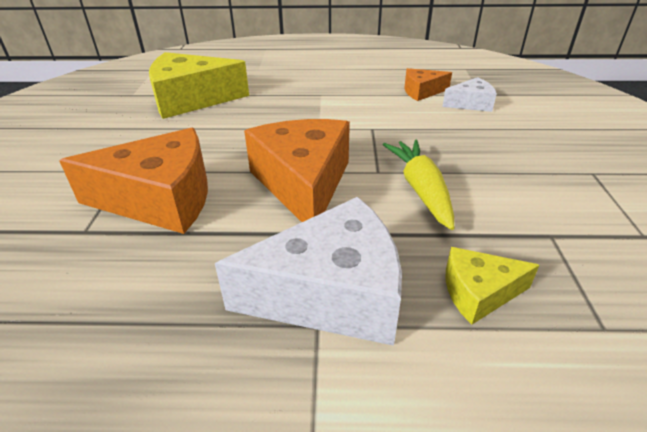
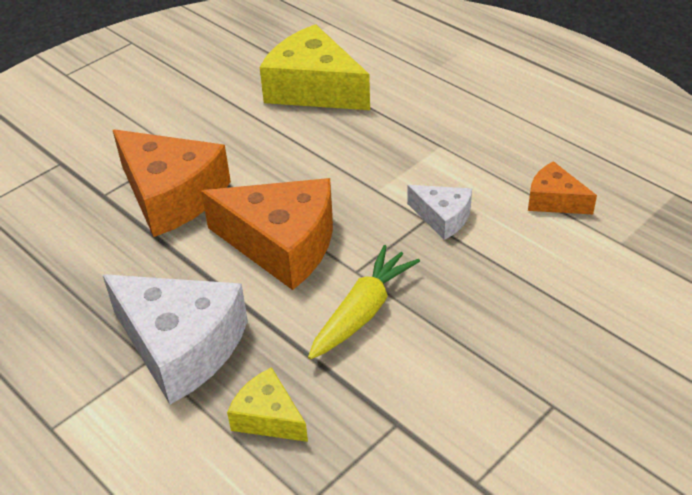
camera: 45 degrees right, 5 degrees up
(303, 183) = (282, 244): orange cheese -> orange cheese turned 75 degrees clockwise
(471, 104) = (581, 249): white cheese -> white cheese (442, 217)

